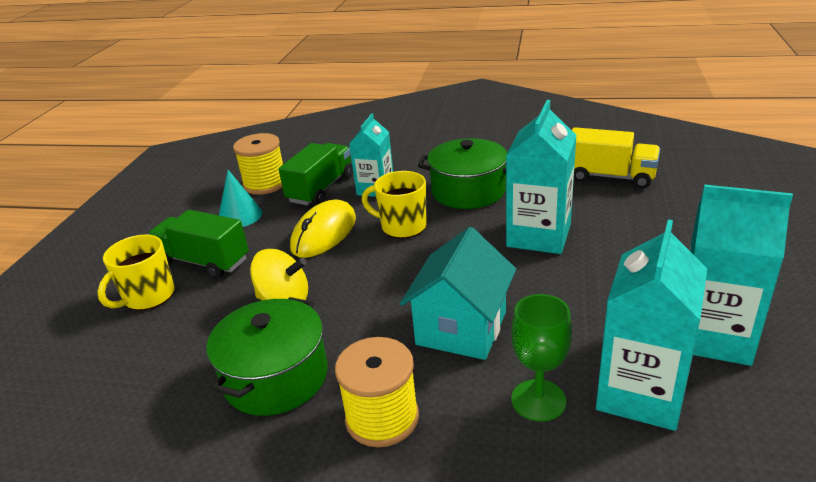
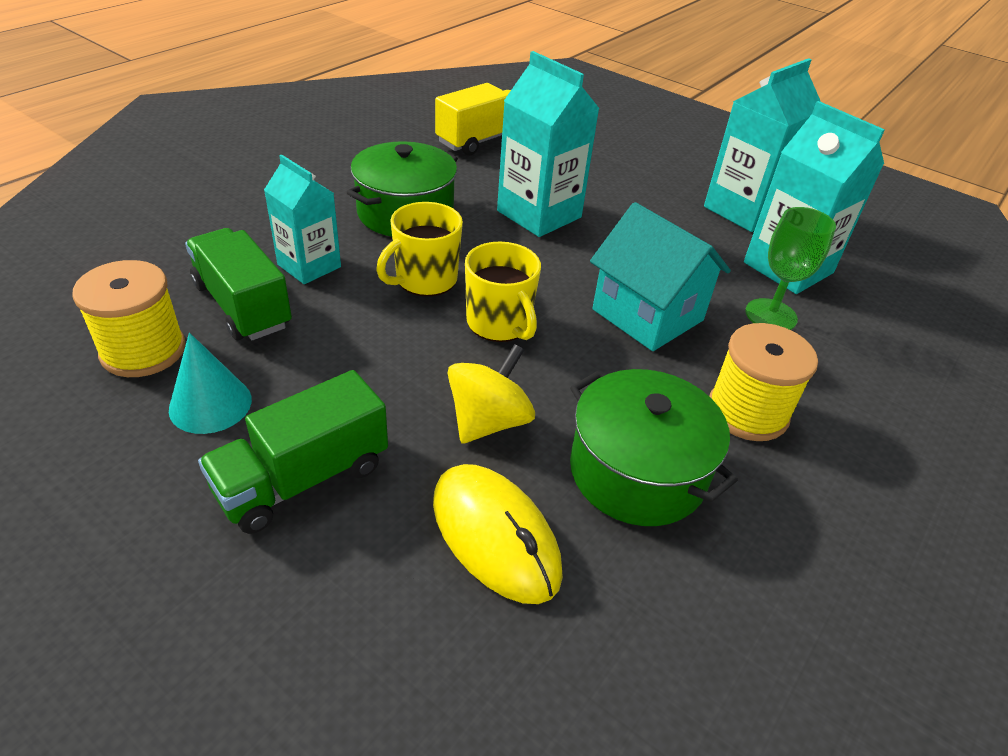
camera: 70 degrees left, 10 degrees up
(148, 296) = (337, 570): yellow mug -> yellow mug (499, 323)
(324, 233) = (366, 340): yellow mouse -> yellow mouse (495, 535)

